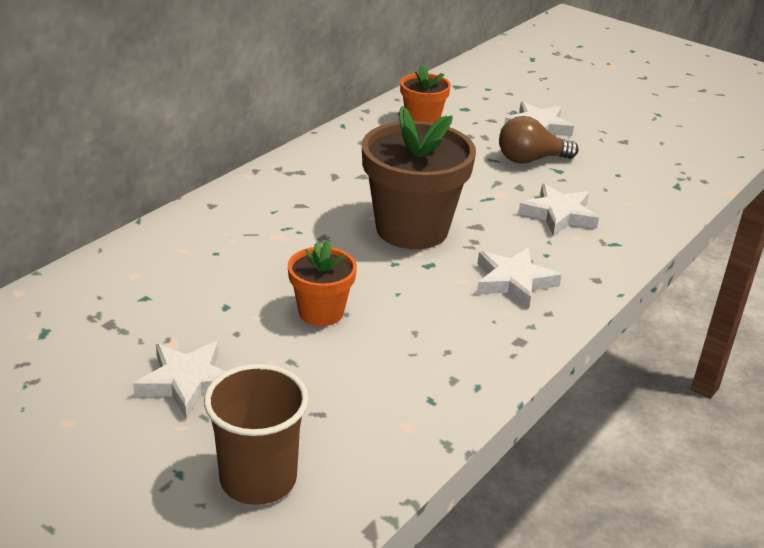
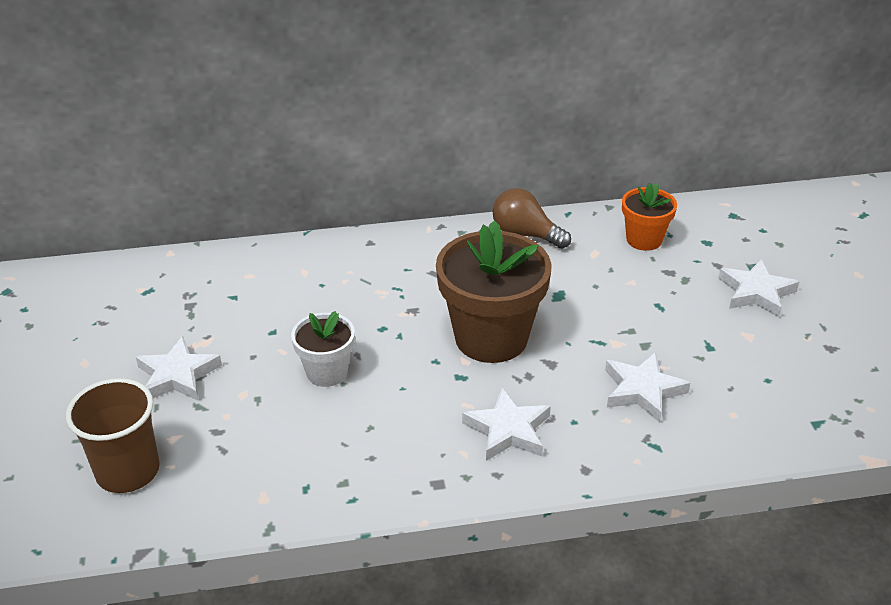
camera: 45 degrees right, 5 degrees up
(321, 312) = (327, 372): orange flower pot -> white flower pot
(530, 160) = (696, 323): brown light bulb -> brown light bulb (525, 234)

